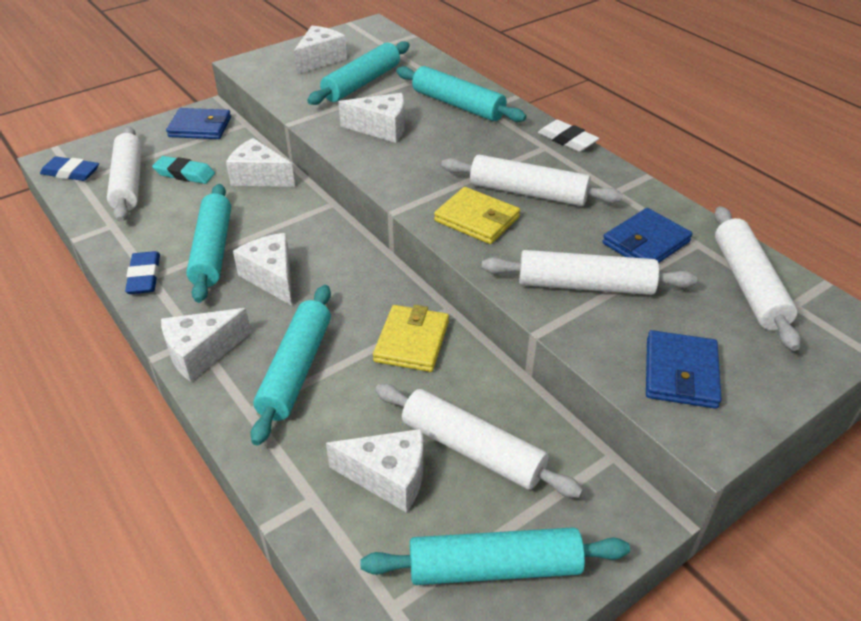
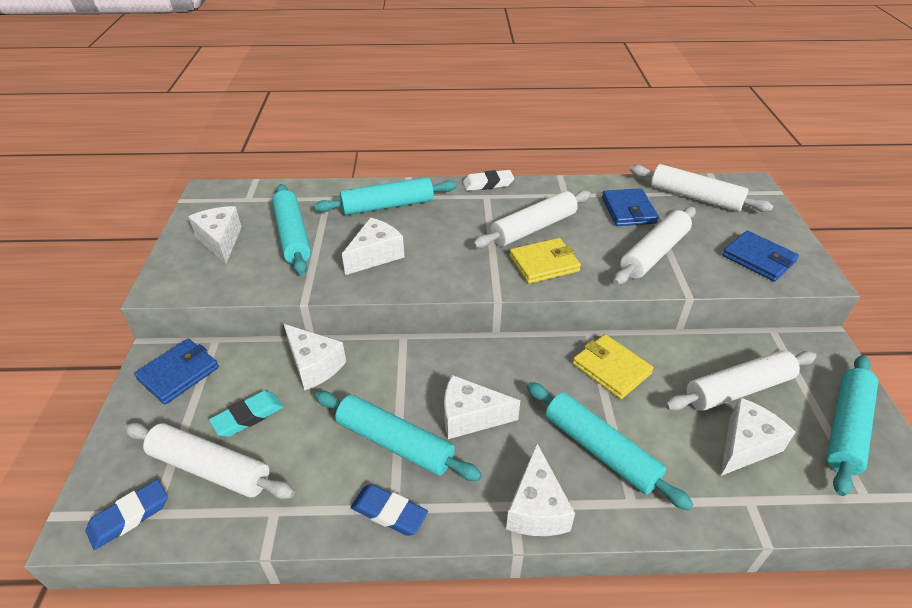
camera: 55 degrees left, 0 degrees up
(259, 177) = (314, 365): white cheese -> white cheese turned 105 degrees counterclockwise

